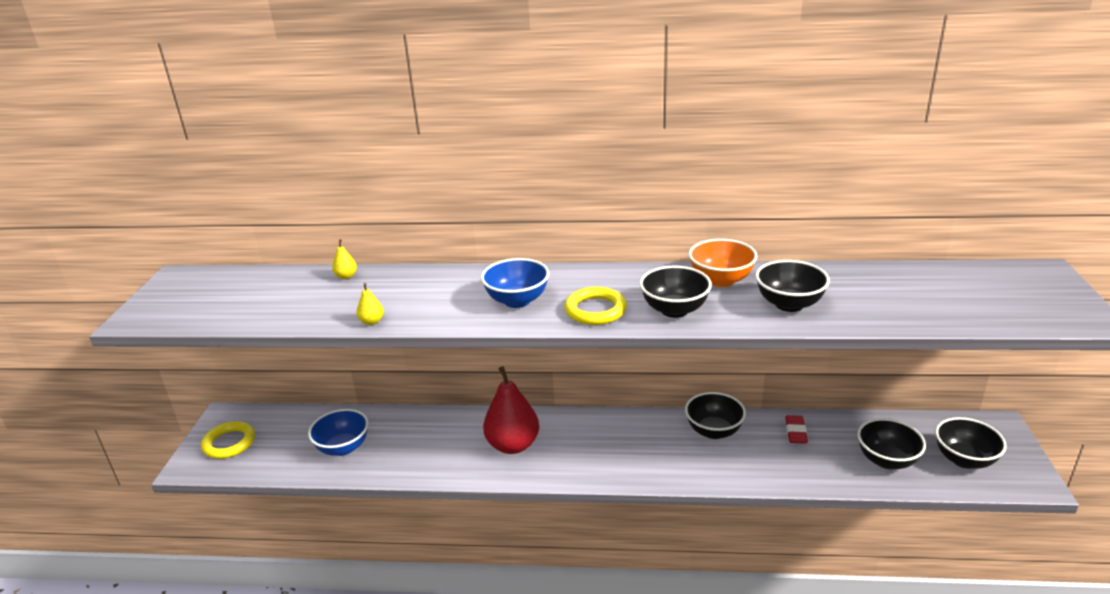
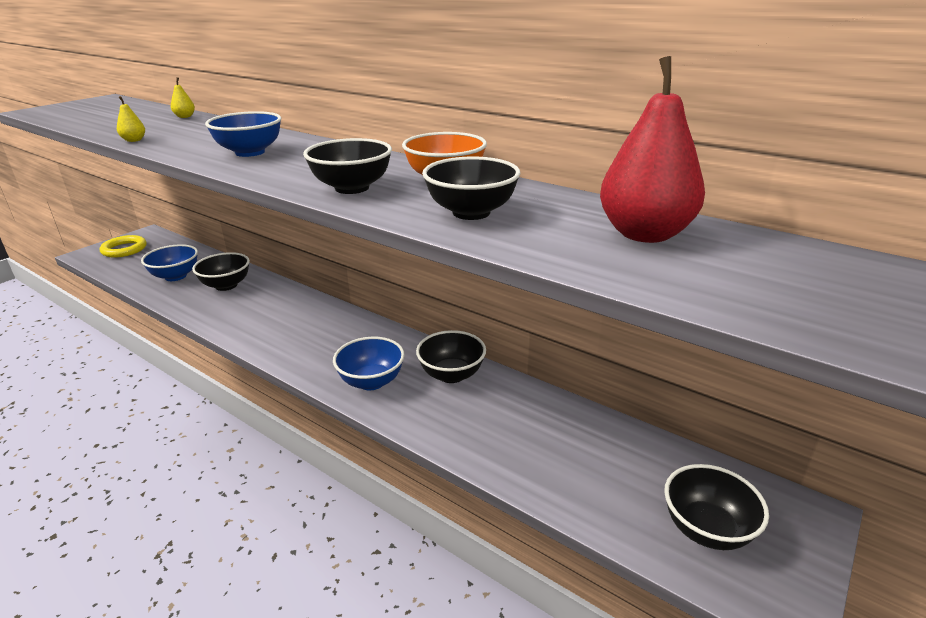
camera: 30 degrees right, 0 degrees up
(513, 445) = (278, 318): red pear -> red pear (645, 234)
(595, 310) = (289, 171): yellow ring -> none
(665, 462) = (371, 381): none -> blue bowl
(795, 432) = (532, 409): red eraser -> none
(886, 460) = (600, 482): black bowl -> black bowl (226, 285)

